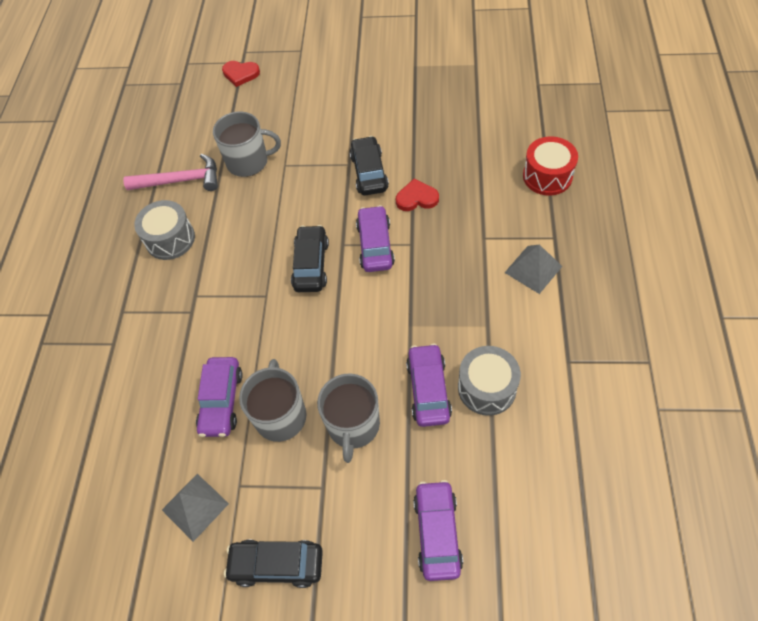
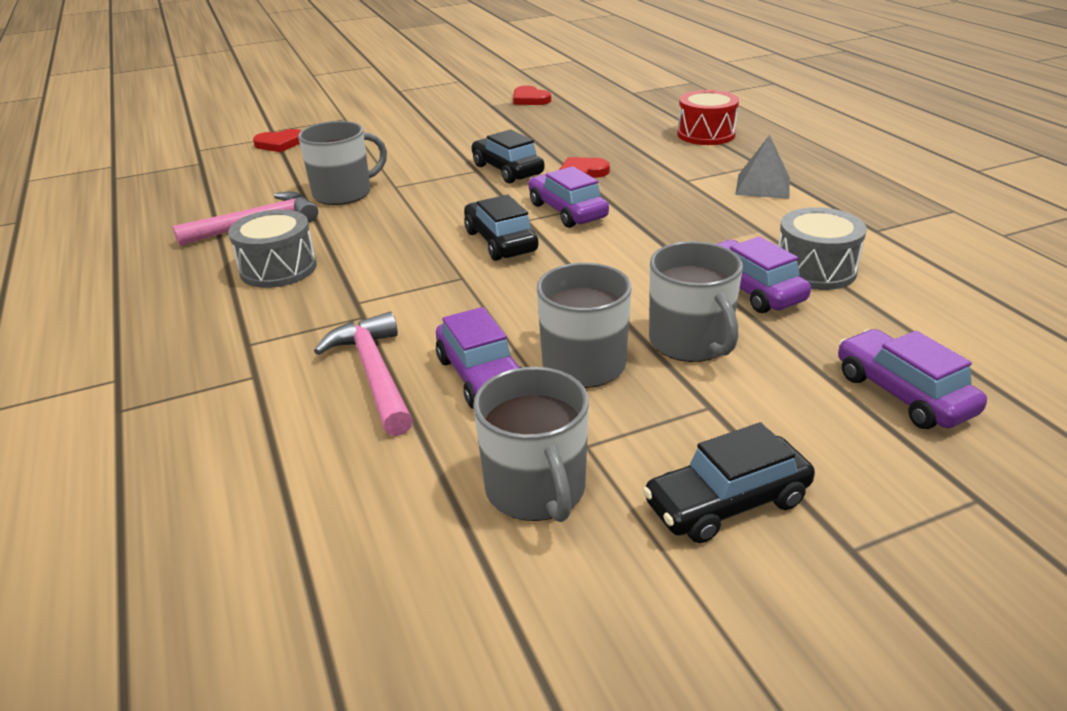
camera: 30 degrees left, 25 degrees down
(170, 371) = (374, 374): none -> pink hammer
(195, 506) = (536, 490): grey pyramid -> grey mug
(450, 67) = (530, 99): none -> red heart

